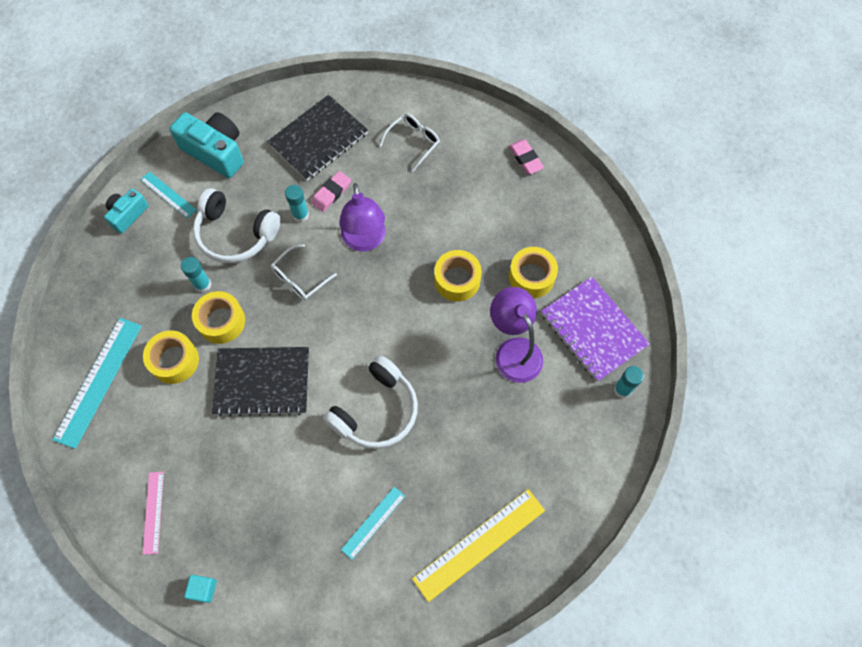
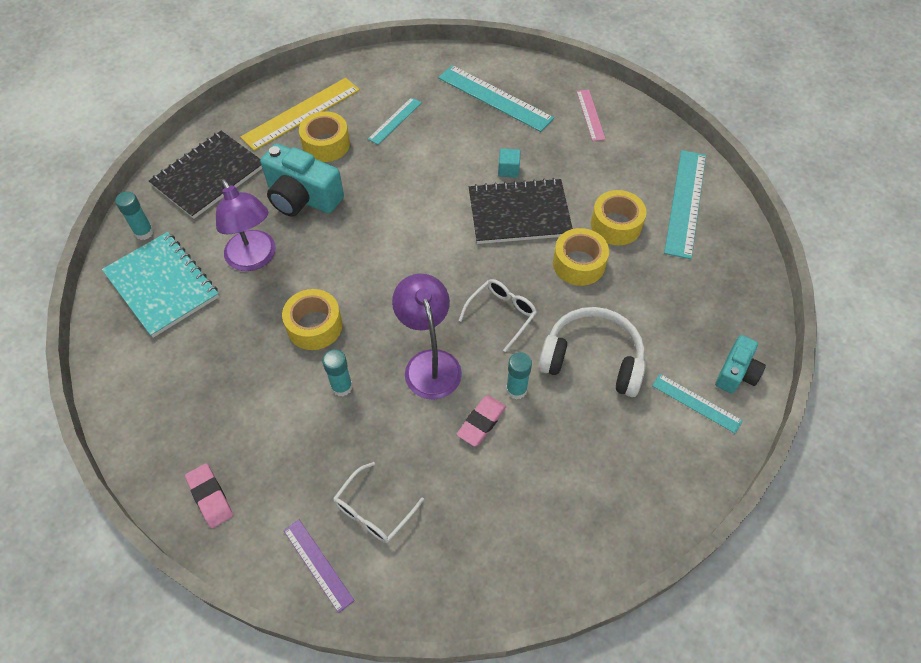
camera: 175 degrees right, 10 degrees down
(202, 284) = (612, 299): turquoise glue stick -> turquoise glue stick (342, 387)
(203, 589) = (530, 74): turquoise cube -> turquoise cube (508, 170)
(215, 152) = (656, 471): turquoise camera -> turquoise camera (302, 197)
(254, 550) = (495, 98): none -> turquoise ruler
(318, 139) = (514, 503): black notebook -> black notebook (208, 176)
(376, 410) = (400, 198): white headphones -> none
(450, 114) = (318, 565): none -> purple ruler
(531, 277) = (224, 336): yellow tape -> yellow tape (326, 144)
(593, 330) = (162, 285): purple notebook -> turquoise notebook

